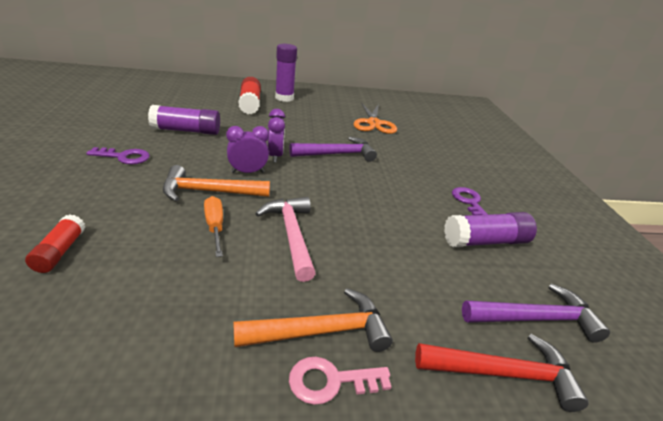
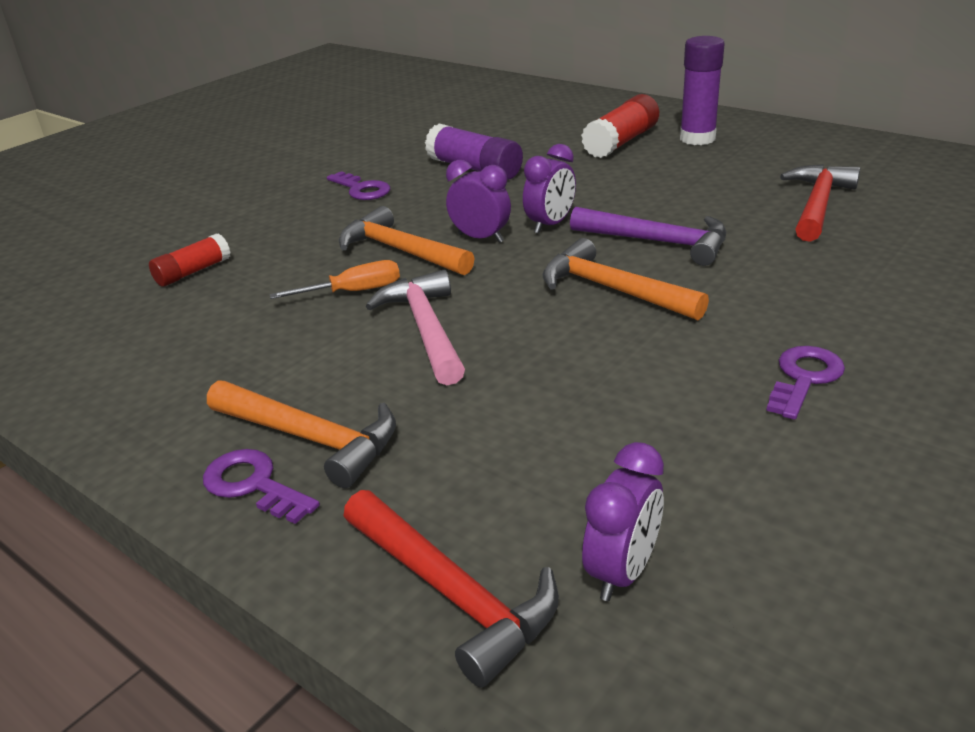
camera: 50 degrees right, 0 degrees up
(215, 227) = (353, 292): orange screwdriver -> orange screwdriver turned 45 degrees clockwise
(291, 235) = (426, 329): pink hammer -> pink hammer turned 45 degrees counterclockwise
(331, 381) = (254, 485): pink key -> purple key
(350, 184) = (612, 290): none -> orange hammer
(373, 123) = (817, 205): orange scissors -> red hammer
(485, 241) = (725, 443): purple glue stick -> none
(535, 319) = (622, 572): purple hammer -> purple clock

